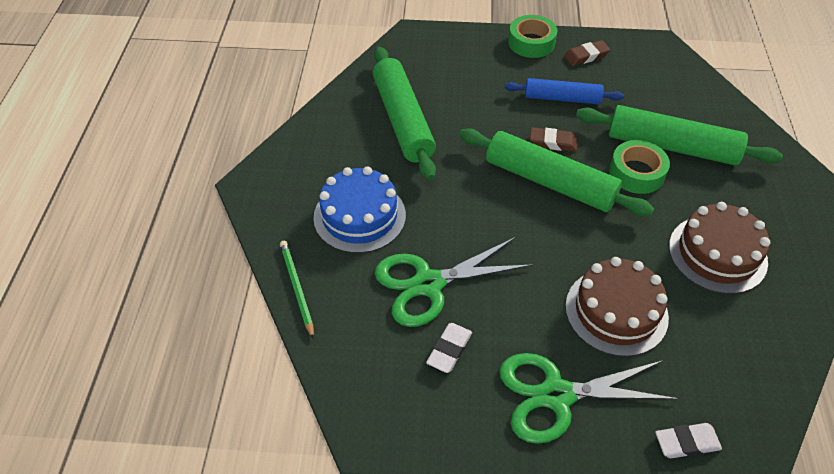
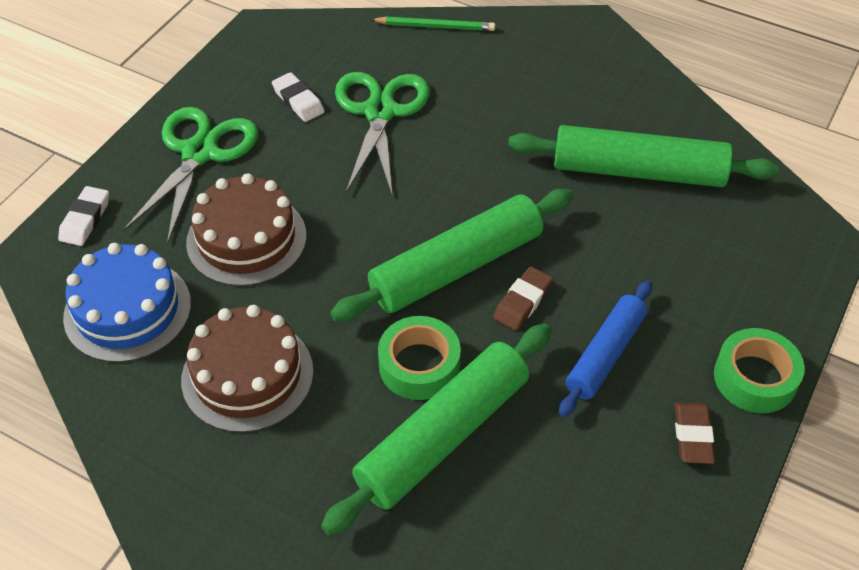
camera: 115 degrees right, 0 degrees up
(359, 216) = (500, 90): blue cake -> blue cake (127, 310)

